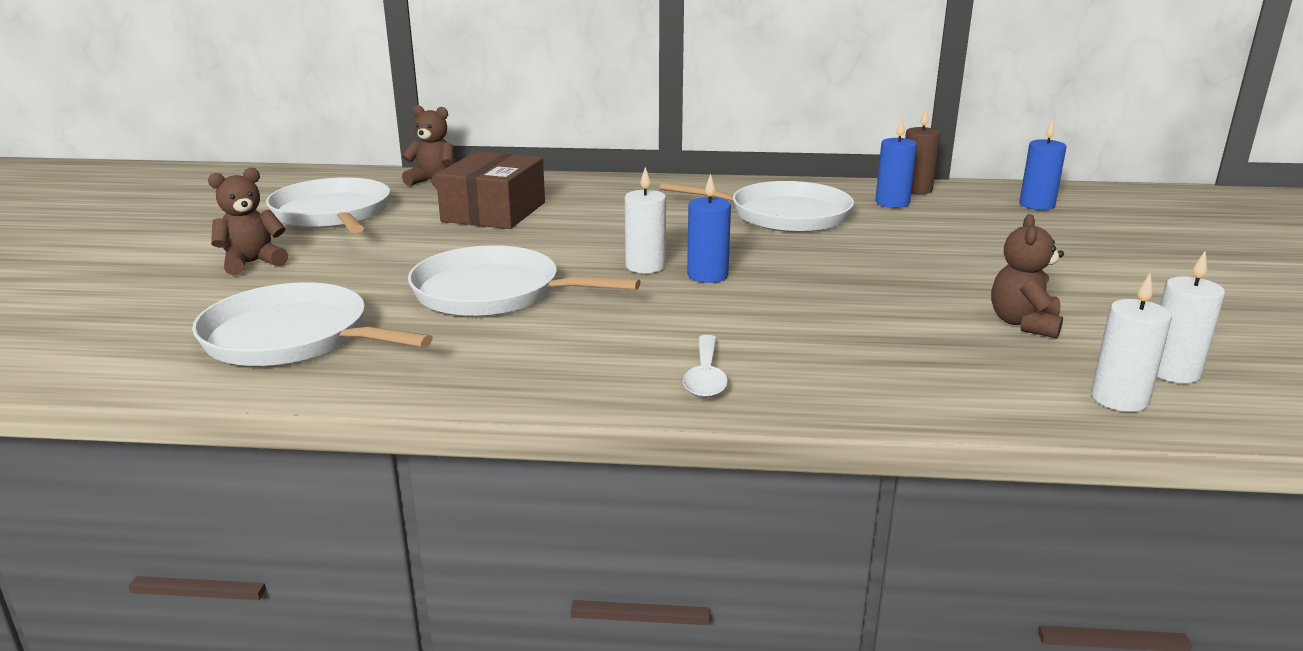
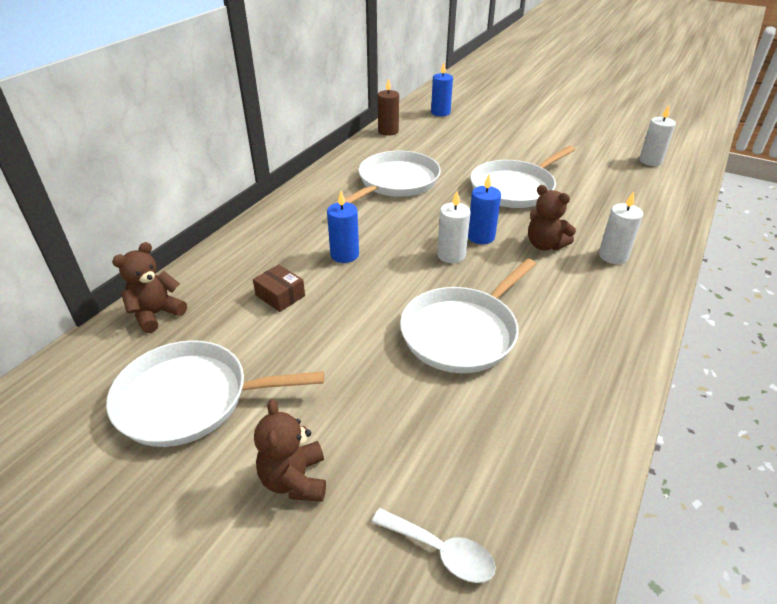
camera: 65 degrees left, 15 degrees up
(293, 338) = (503, 463): white pan -> white pan (515, 188)
(494, 212) = (280, 296): brown box -> brown box, size x0.49
(705, 377) = (627, 279): white spoon -> white spoon (441, 551)
(892, 203) = (404, 145): blue candle -> blue candle (344, 255)
(1024, 324) = (591, 172): brown teddy bear -> brown teddy bear (545, 245)
(1119, 399) = (673, 181): white candle -> white candle (613, 256)

